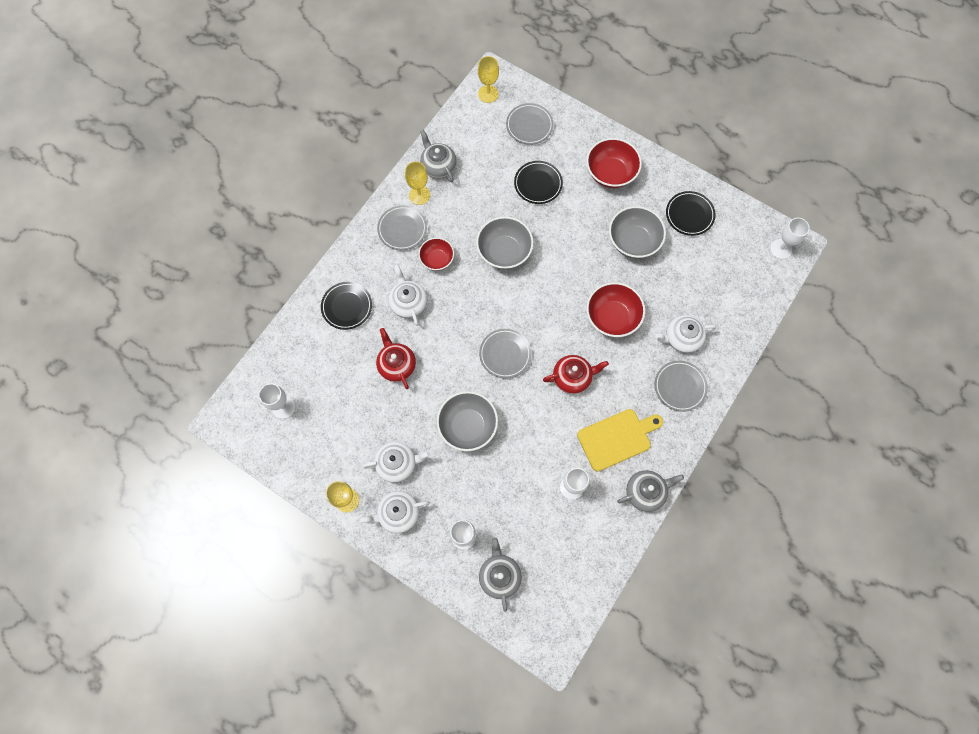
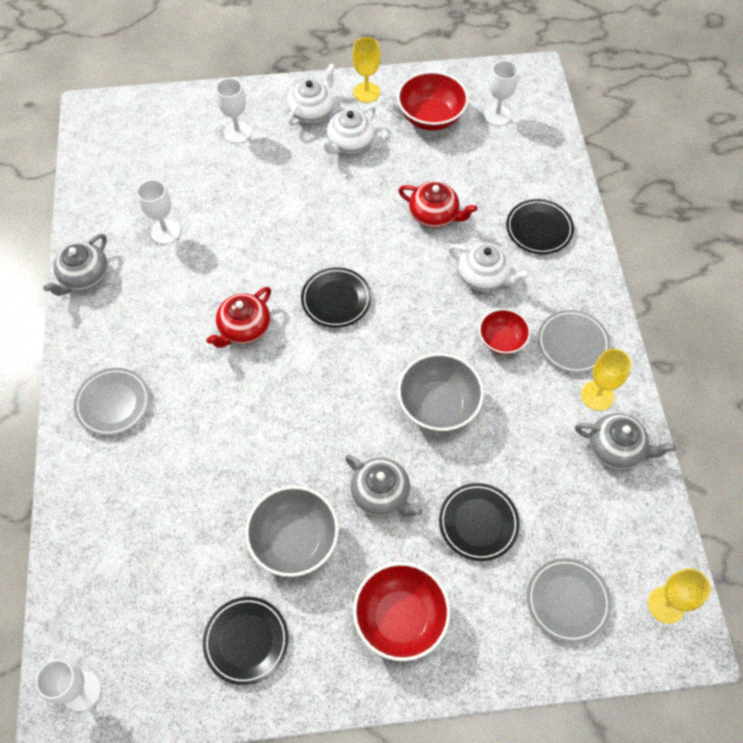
camera: 140 degrees right, 10 degrees down
(467, 426) = (314, 213): grey bowl -> none
(499, 576) = (180, 127): grey teapot -> grey teapot (381, 494)
(505, 354) = (336, 300): grey plate -> black plate
(612, 317) = (249, 424): red bowl -> red bowl (431, 117)
(617, 438) = (150, 304): yellow cutting board -> none
(681, 338) = (146, 460): white teapot -> none

